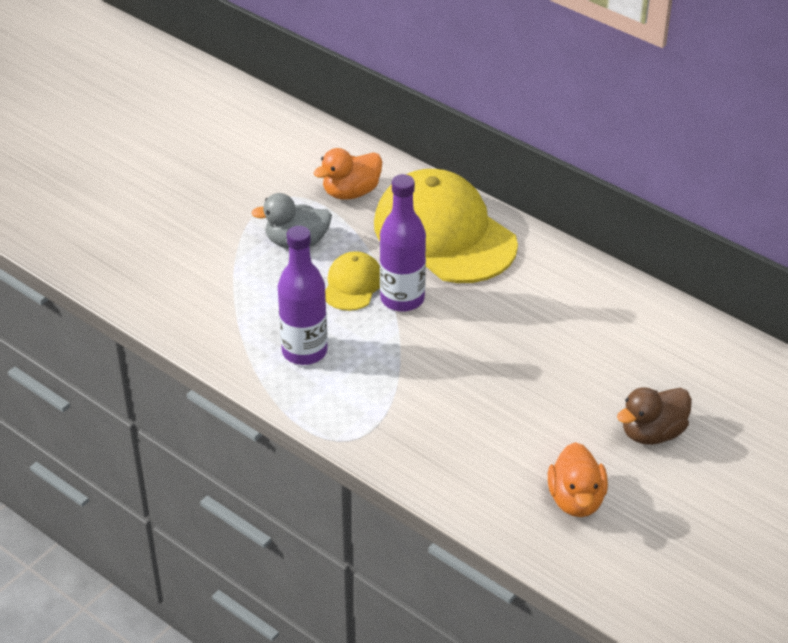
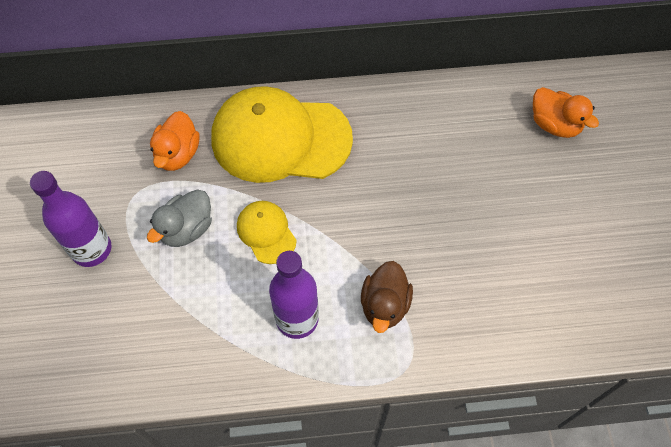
camera: 45 degrees left, 20 degrees up
(402, 299) = (312, 216): purple bottle -> purple bottle (91, 249)
(576, 500) = (587, 280): orange duck -> orange duck (554, 124)
(652, 433) = (570, 189): brown duck -> brown duck (384, 305)

